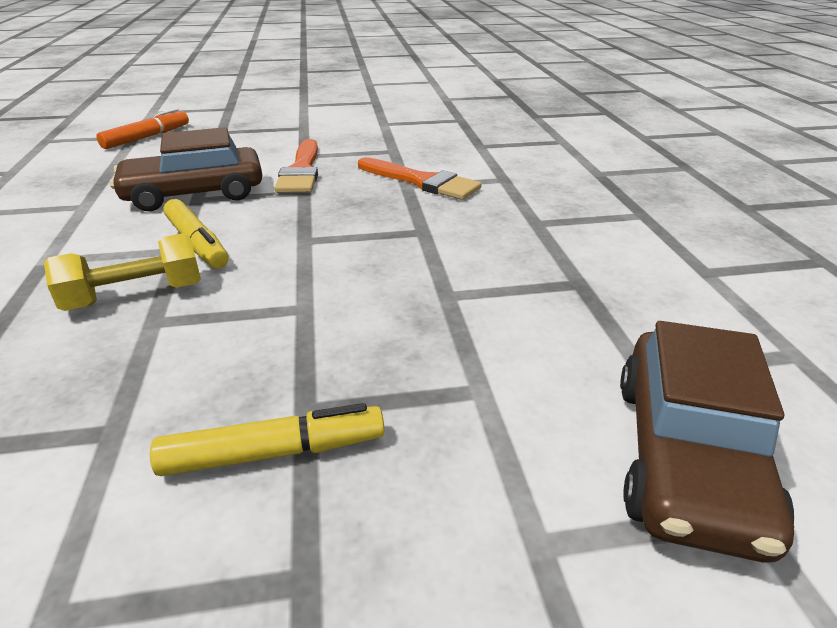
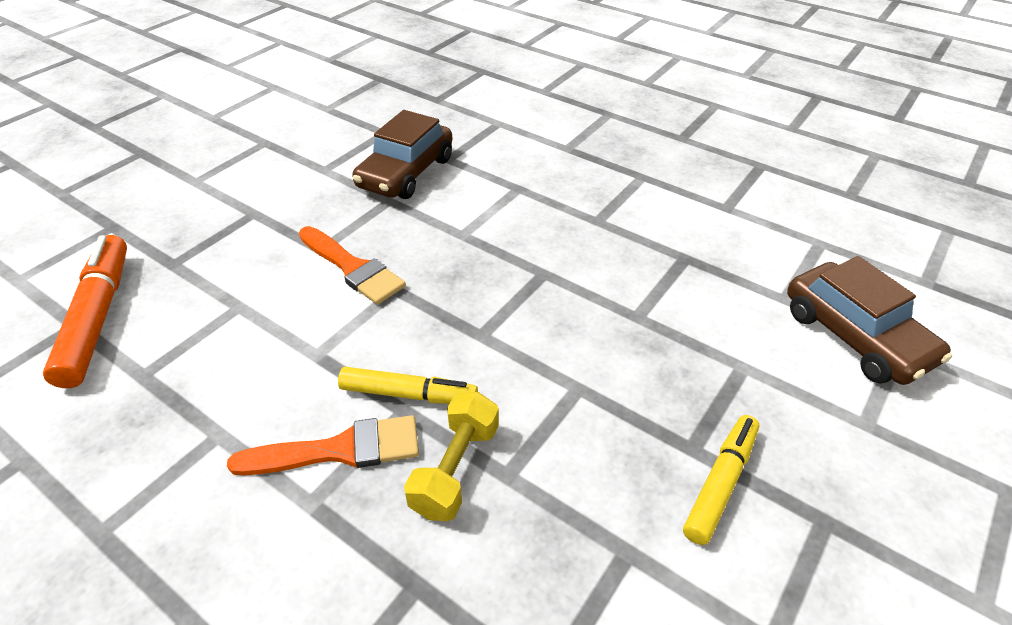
camera: 45 degrees left, 10 degrees up
(147, 137) = (98, 317): orange marker -> orange marker, size x1.53
(194, 194) = (304, 351): brown car -> brown car (406, 173)
(422, 181) = (468, 224): orange brush -> orange brush (339, 450)

